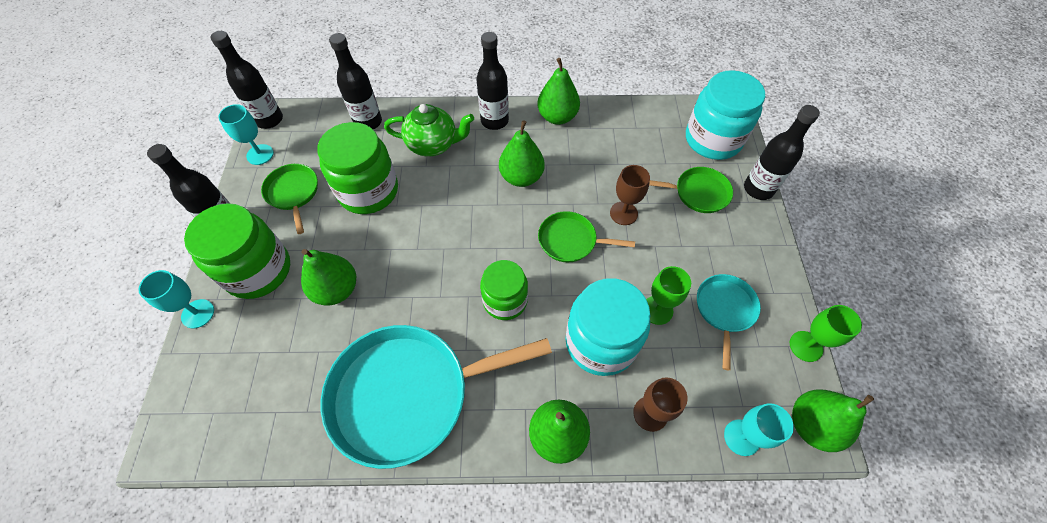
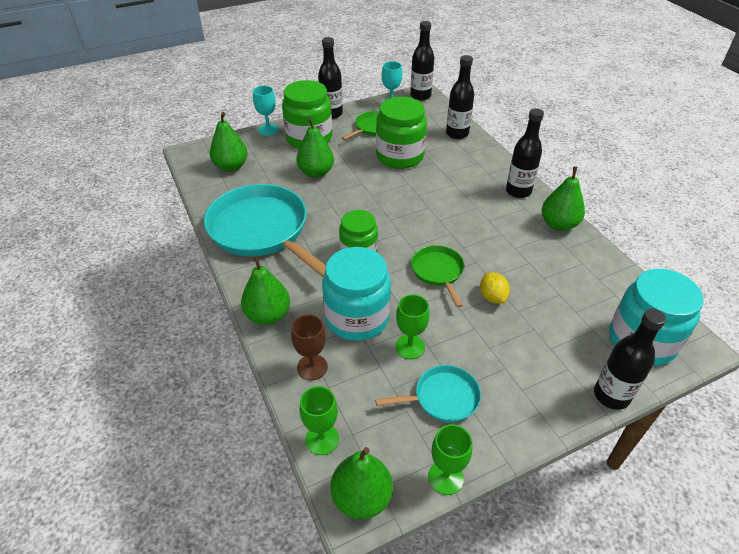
camera: 65 degrees right, 15 degrees down
(433, 144) = (465, 169): green teapot -> none
(521, 177) = (476, 224): green pear -> green pear (231, 166)
(623, 213) = (492, 297): brown goblet -> yellow lemon
(698, 193) = (561, 345): green pan -> none
(741, 437) = (322, 439): turquoise goblet -> green goblet

